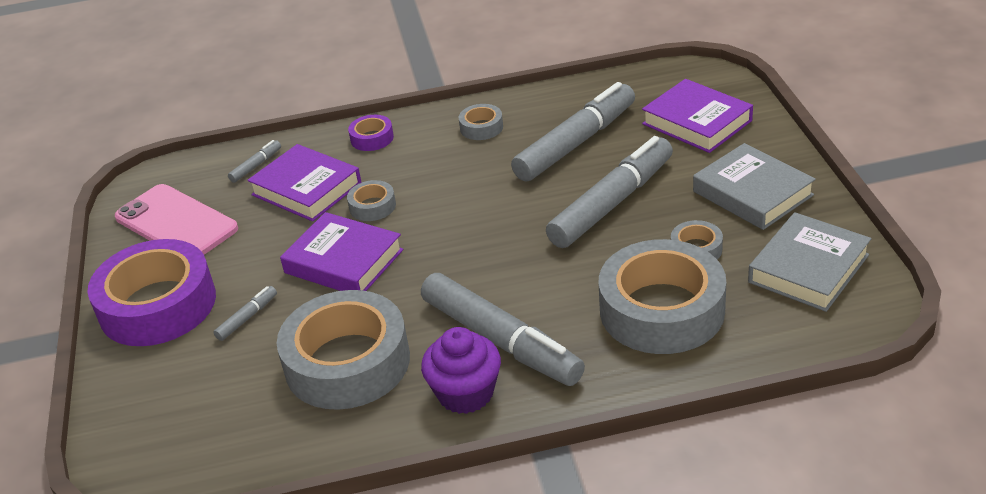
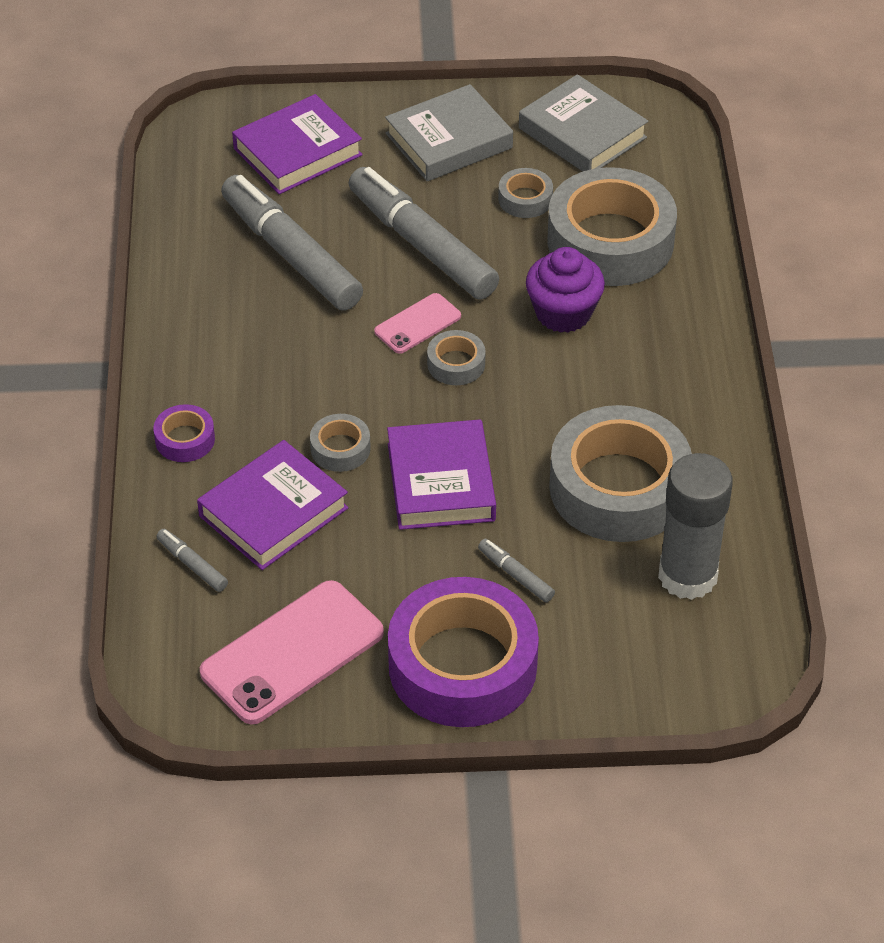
camera: 85 degrees left, 10 degrees up
(246, 421) = (687, 576): none -> grey glue stick
(343, 261) = (441, 482): purple book -> purple book turned 45 degrees counterclockwise
(465, 393) = (690, 398): purple cupcake -> purple cupcake (563, 313)
(481, 127) = (214, 332): grey tape -> grey tape (456, 364)
(501, 341) = (620, 363): grey marker -> none
(517, 218) = (417, 324): none -> pink phone

